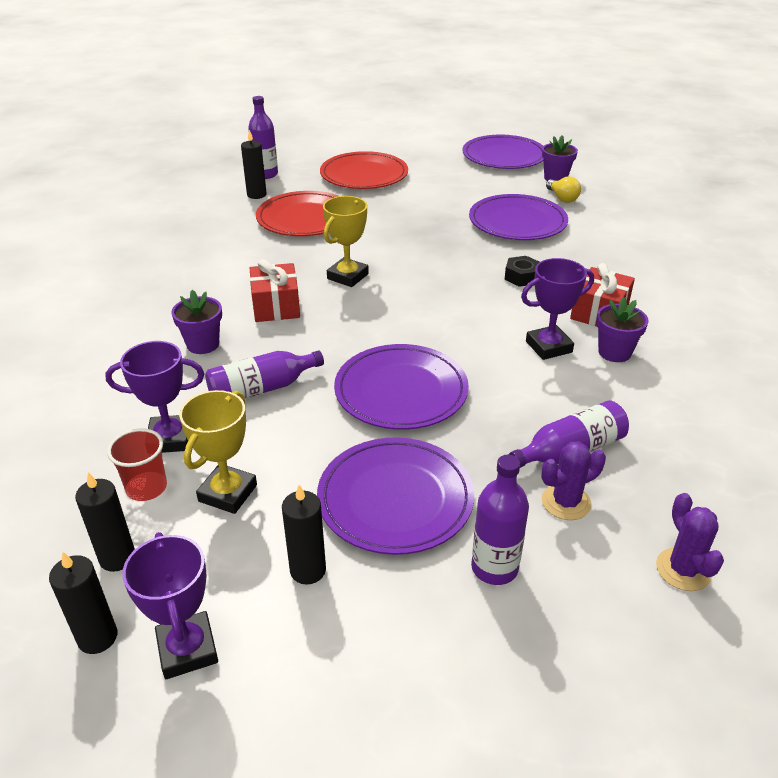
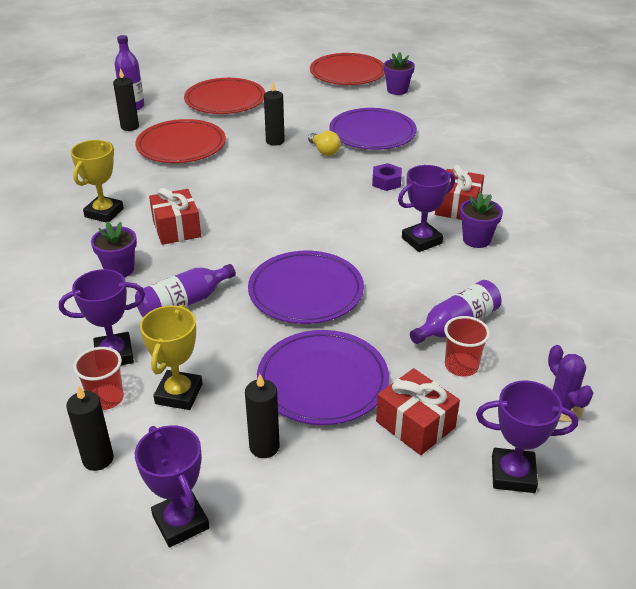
camera: 10 degrees left, 0 degrees up
(97, 637) = (101, 524): black candle -> black candle (275, 141)
(347, 276) = (234, 195): yellow trophy -> yellow trophy (104, 213)
(494, 568) = (415, 424): purple bottle -> red gift
(504, 156) = (347, 73): purple plate -> red plate
(521, 277) = (386, 182): black nut -> purple nut
(562, 198) = (406, 108): yellow light bulb -> yellow light bulb (324, 151)
(566, 502) = (461, 366): purple cactus -> red cup
(604, 650) = (513, 474): none -> purple trophy

